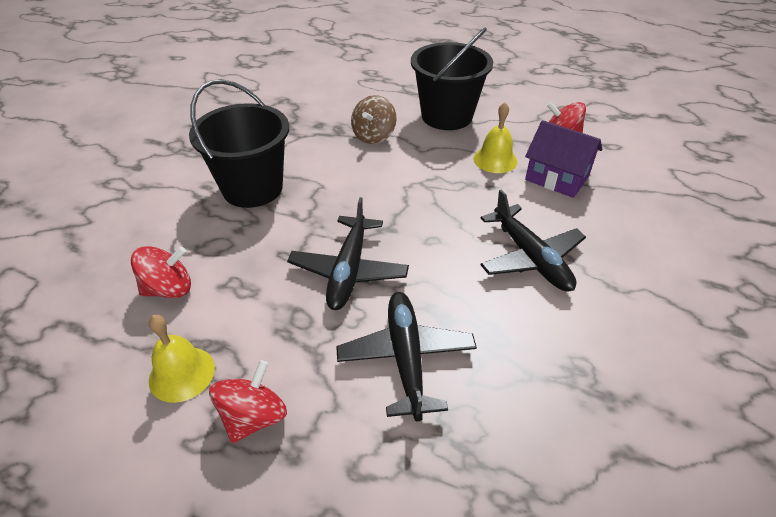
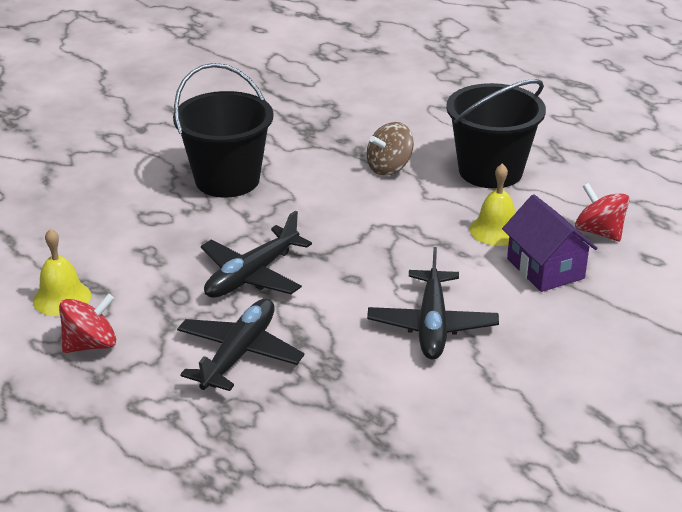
camera: 30 degrees right, 10 degrees down
(169, 289) = (95, 237): red spinning top -> none

